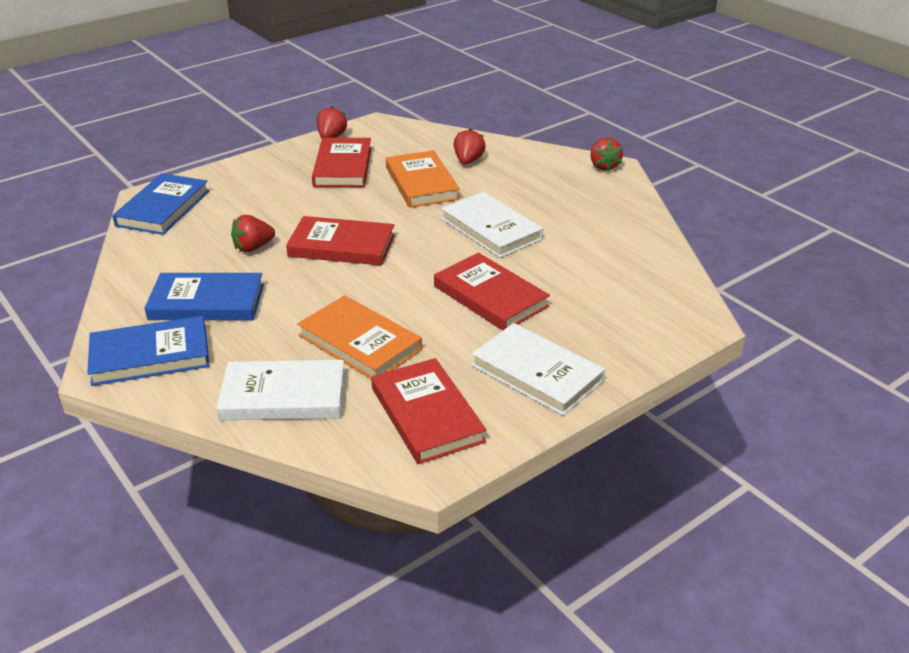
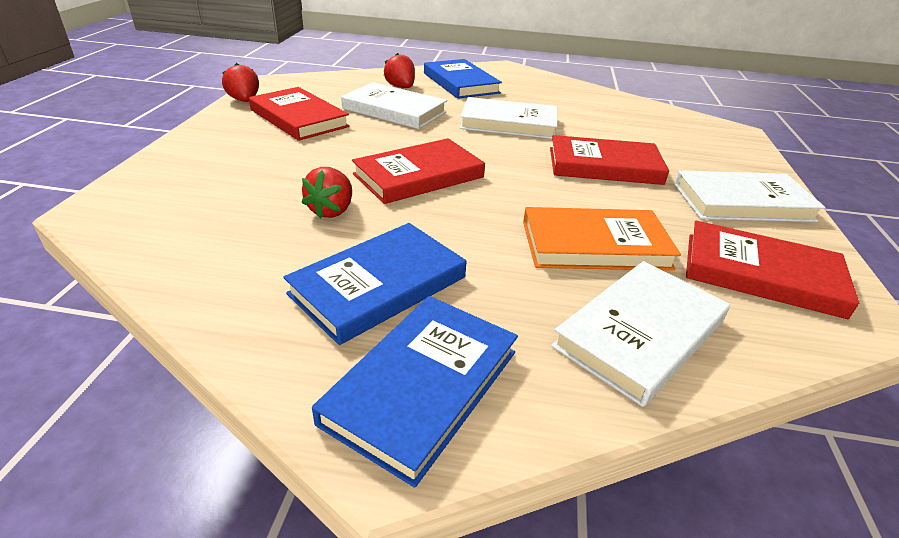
camera: 45 degrees left, 0 degrees up
(163, 208) = (141, 215): blue book -> blue book (460, 83)
(421, 183) = (394, 110): orange book -> white book
(604, 166) = (498, 68): red strawberry -> none

